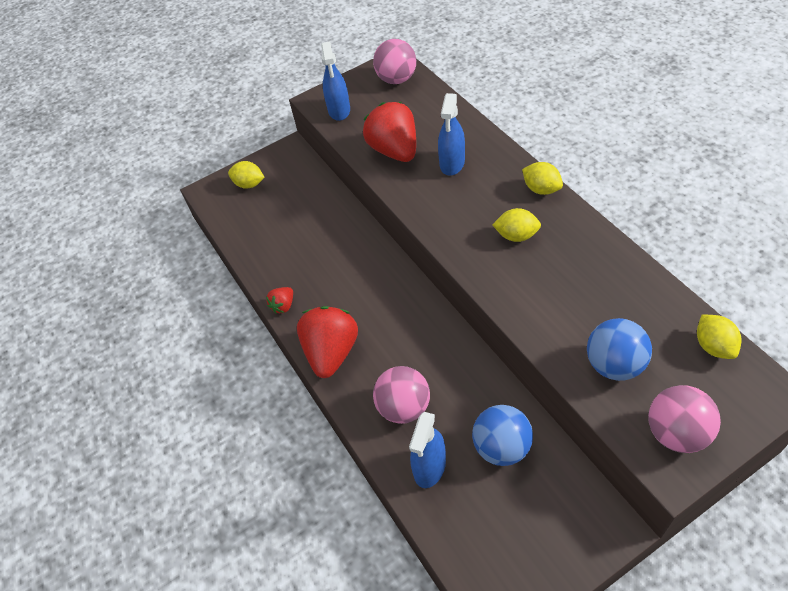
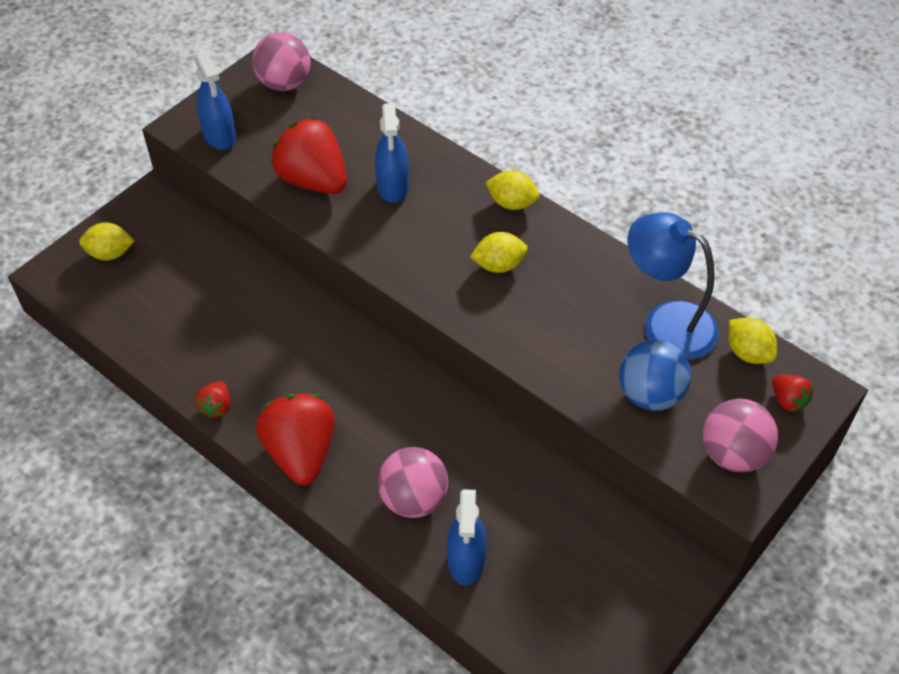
camera: 25 degrees left, 0 degrees up
(501, 447) = (542, 518): blue ball -> none
(645, 307) = (666, 323): none -> blue lamp
(741, 396) = (787, 400): none -> red strawberry

